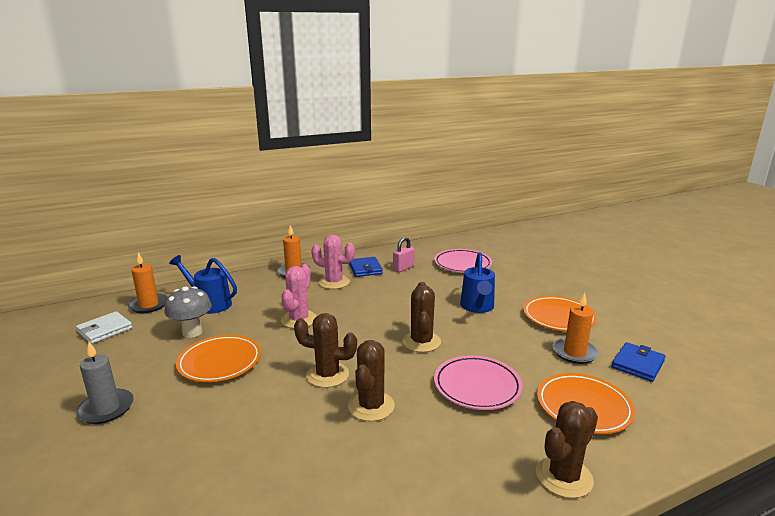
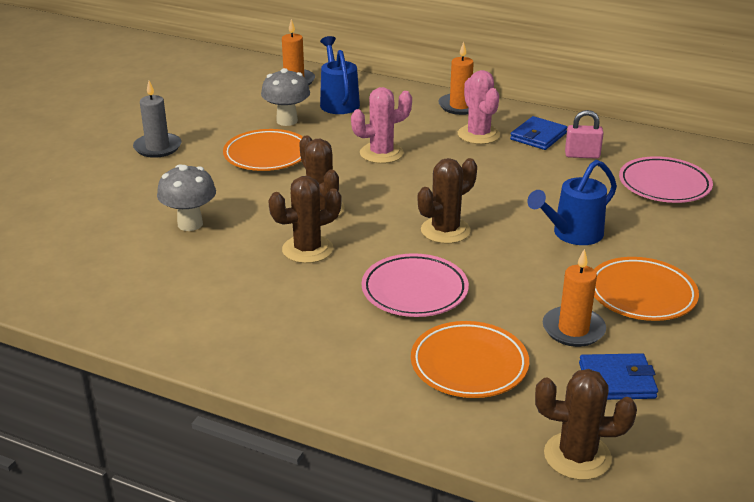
camera: 50 degrees right, 10 degrees up
(105, 330) = (236, 88): white wallet -> none
(250, 449) = (190, 224): none -> grey mushroom
(564, 476) = (342, 383): brown cactus -> brown cactus (577, 456)

